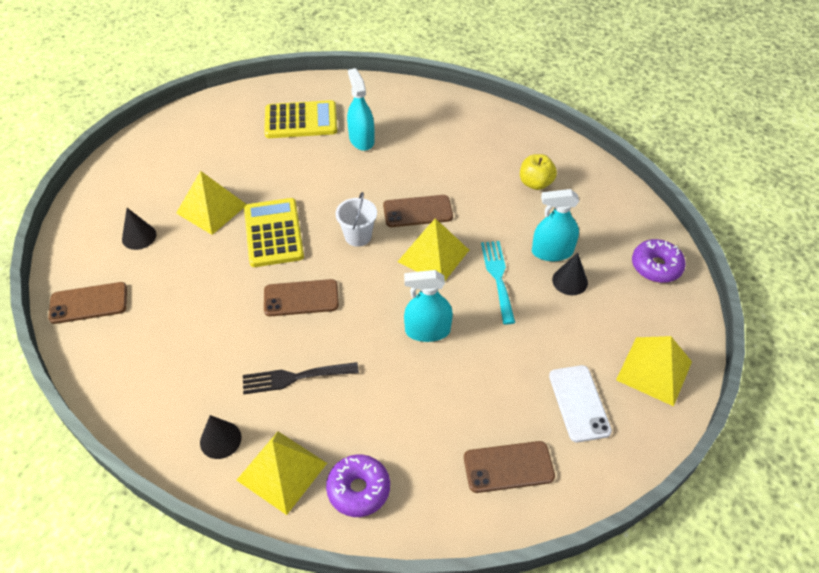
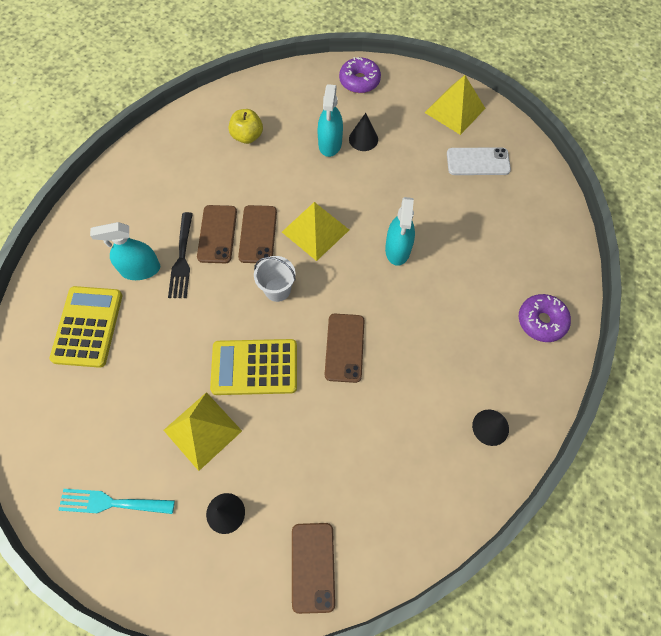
camera: 80 degrees left, 15 degrees up
(281, 471) = (523, 377): yellow pyramid -> none
(294, 377) = (433, 360): black fork -> black fork (182, 259)
(498, 277) = (350, 187): turquoise fork -> turquoise fork (111, 503)
(508, 467) = (527, 217): brown phone -> brown phone (217, 234)

